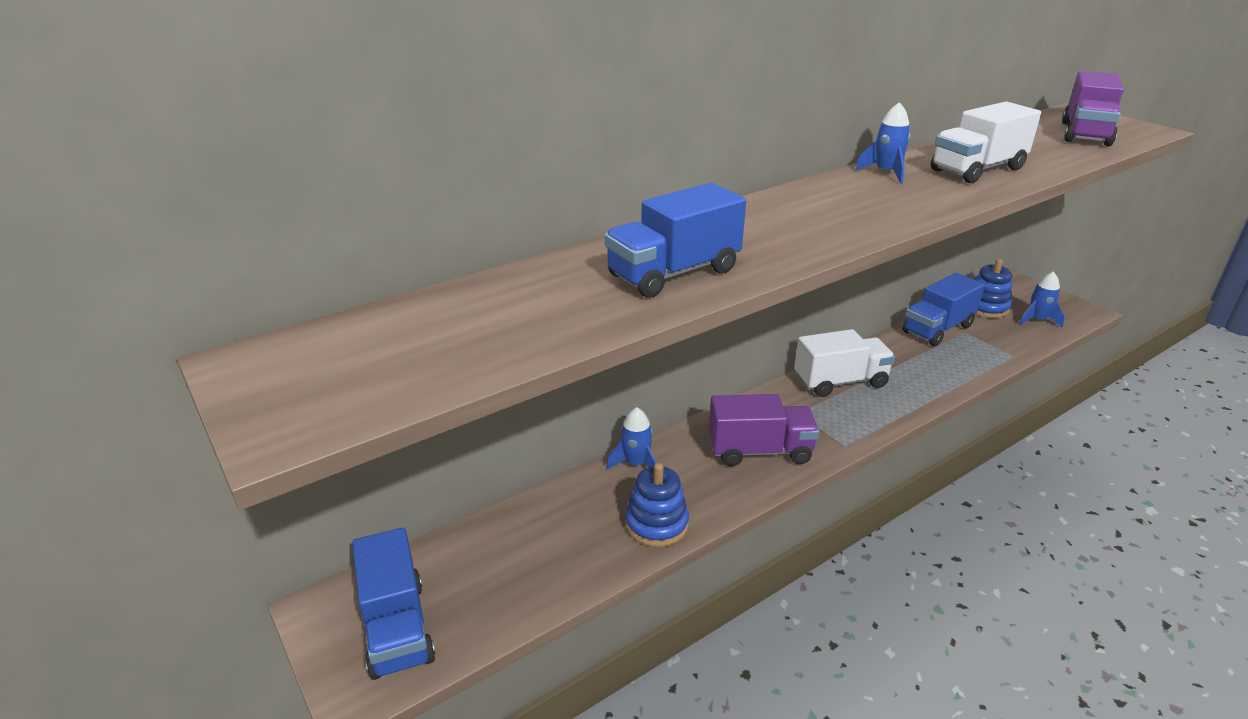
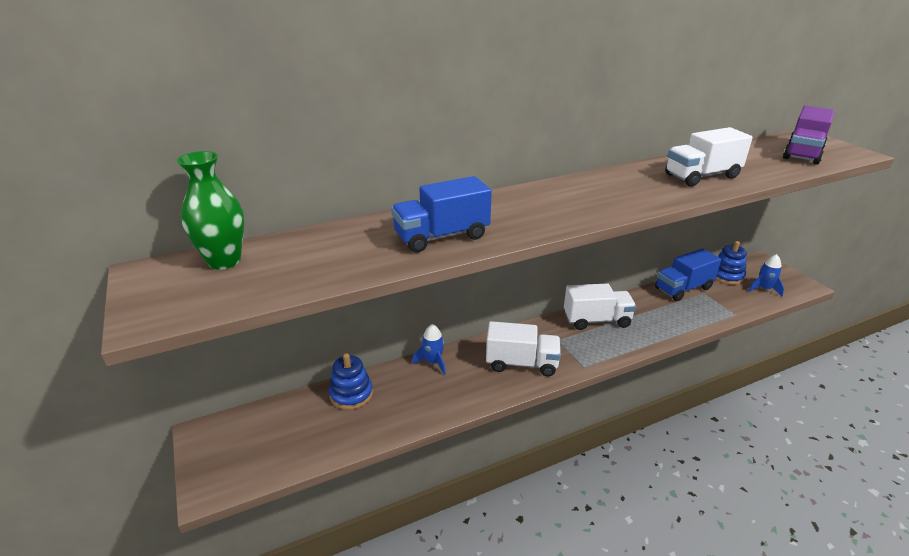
camera: 10 degrees right, 0 degrees up
(365, 335) = (224, 261): none -> green vase
(397, 628) = (244, 452): blue truck -> none
(656, 524) = (433, 406): blue stacking toy -> blue stacking toy (351, 394)
(760, 451) = (521, 363): purple truck -> white truck
(886, 173) = (631, 174): blue rocket -> none

